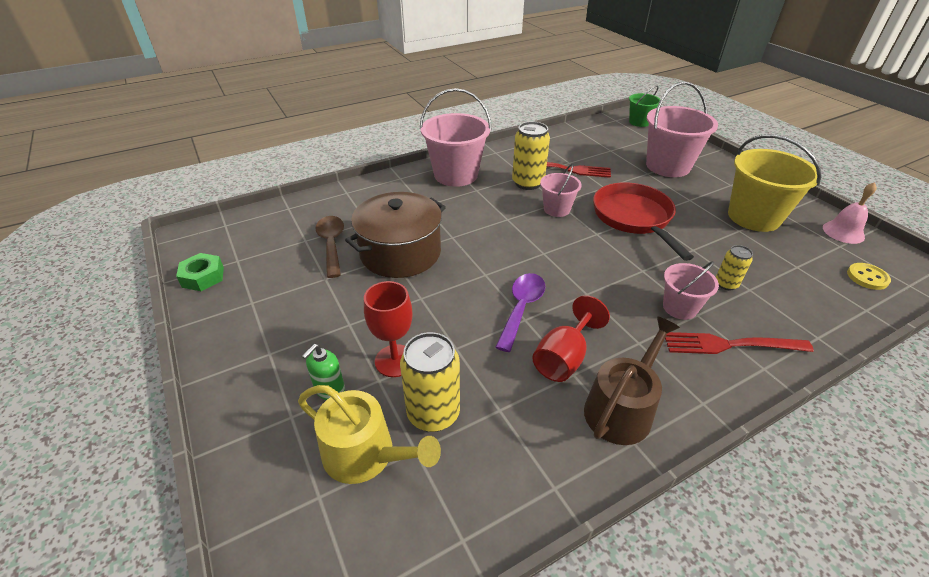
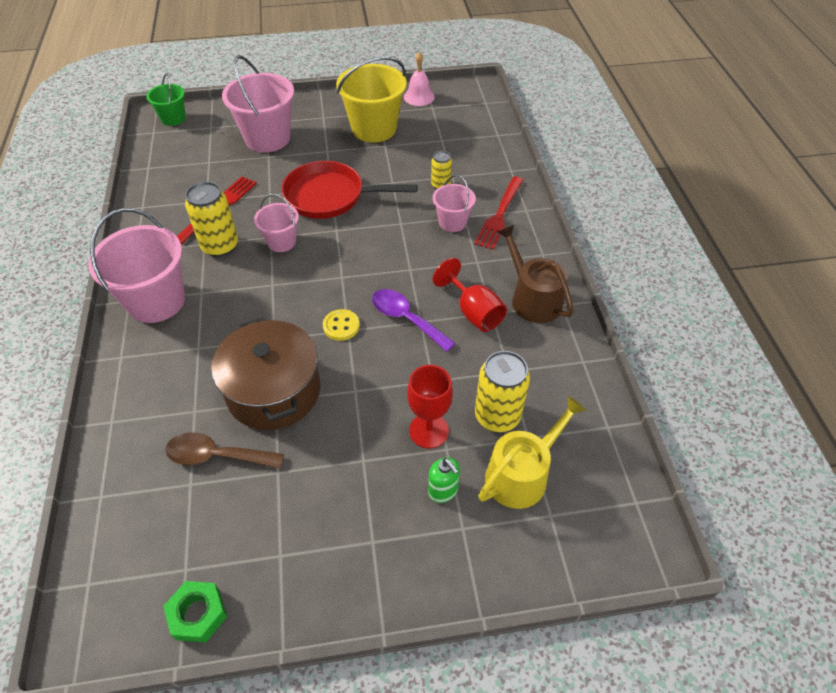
camera: 70 degrees left, 10 degrees up
(867, 277) = (469, 115): yellow button -> yellow button (341, 326)

